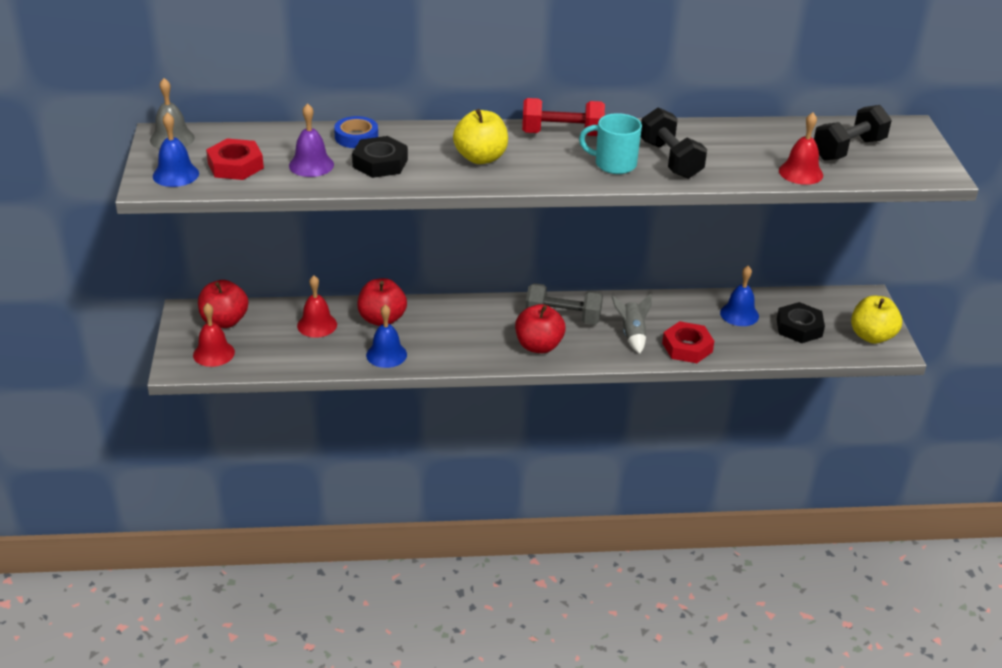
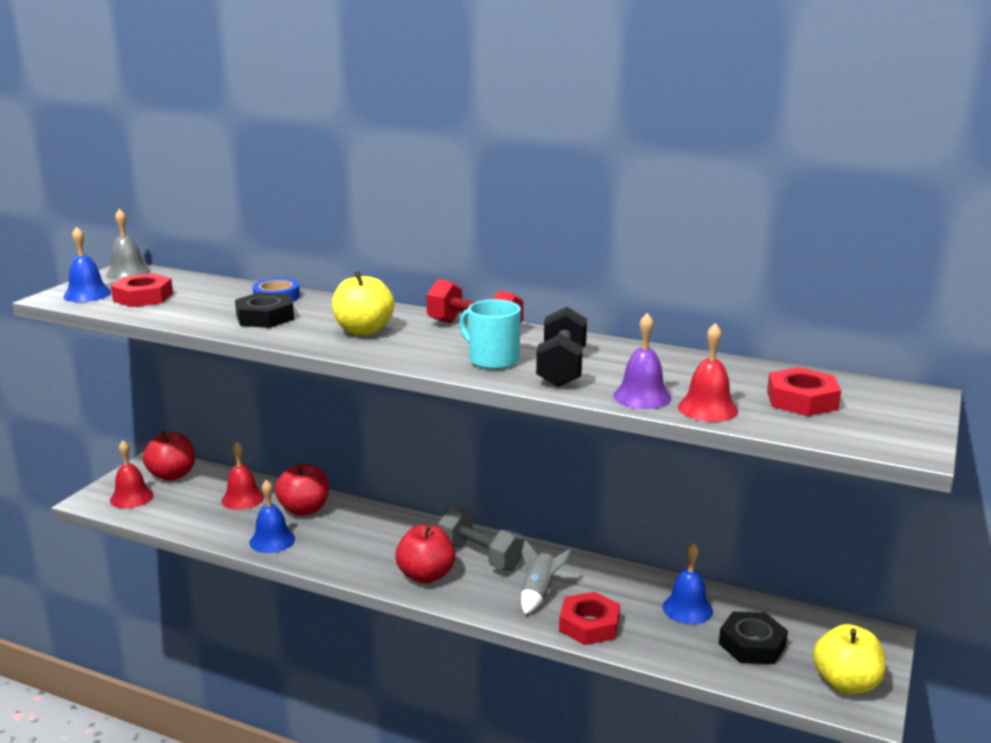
camera: 30 degrees right, 15 degrees down
(311, 165) = (204, 308): purple bell -> purple bell (642, 396)
(848, 149) = (802, 400): black dumbbell -> red nut

